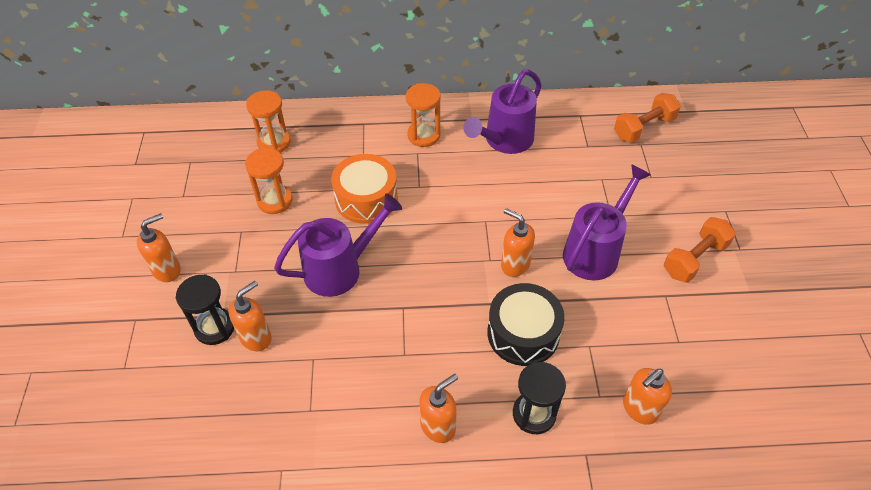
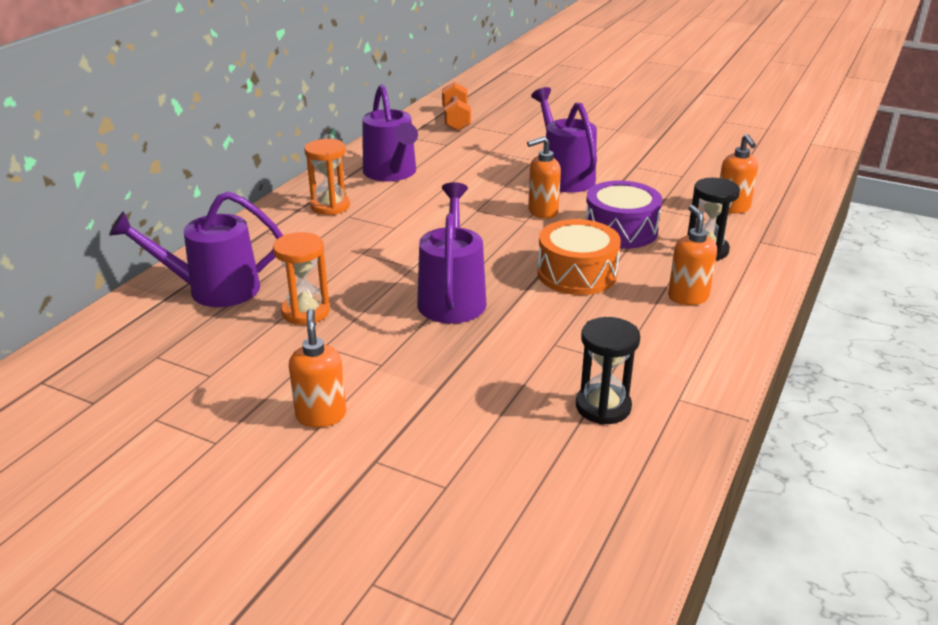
camera: 60 degrees left, 20 degrees down
(215, 328) = (451, 399): black hourglass -> black hourglass (603, 407)
(256, 337) = (493, 373): orange soap dispenser -> none
(274, 142) = (213, 290): orange hourglass -> purple watering can
(366, 199) = (374, 258): orange drum -> orange drum (577, 274)
(523, 333) = (620, 230): black drum -> purple drum
(694, 259) = (610, 146): orange dumbbell -> none

